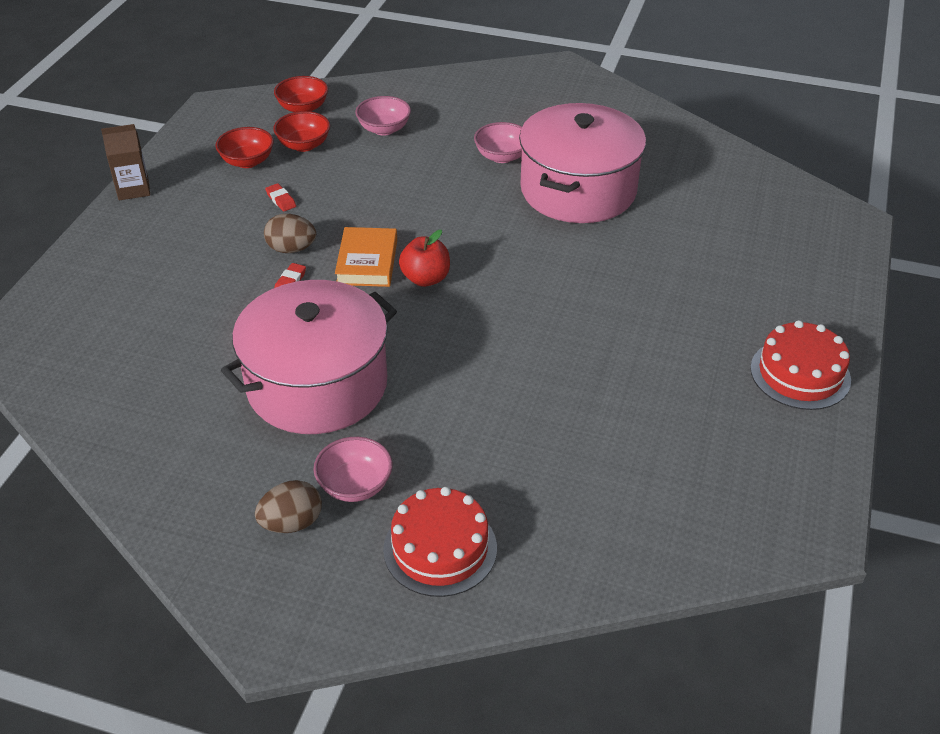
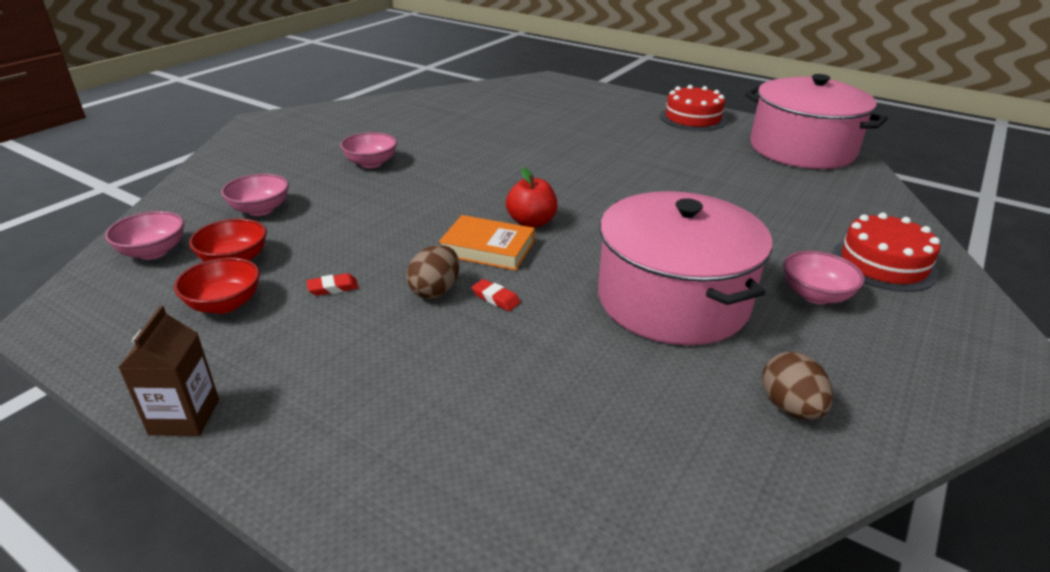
camera: 75 degrees left, 10 degrees down
(291, 523) = (872, 337): brown egg -> brown egg (790, 407)
(303, 108) = (153, 252): red bowl -> pink bowl
(578, 190) = (448, 143): pink pot -> pink pot (802, 149)

